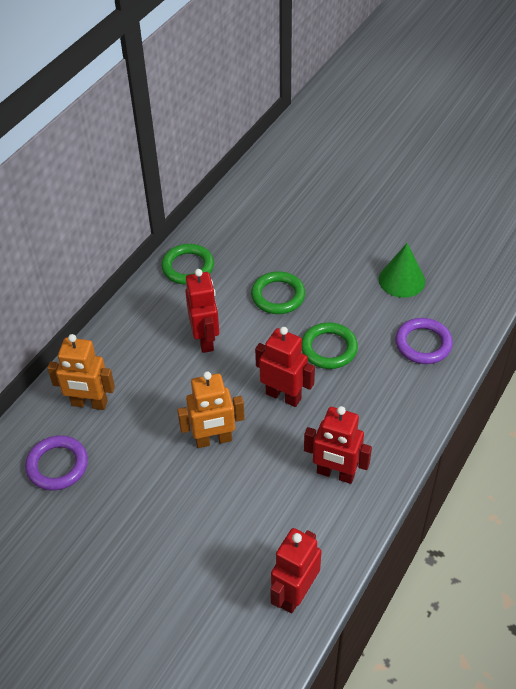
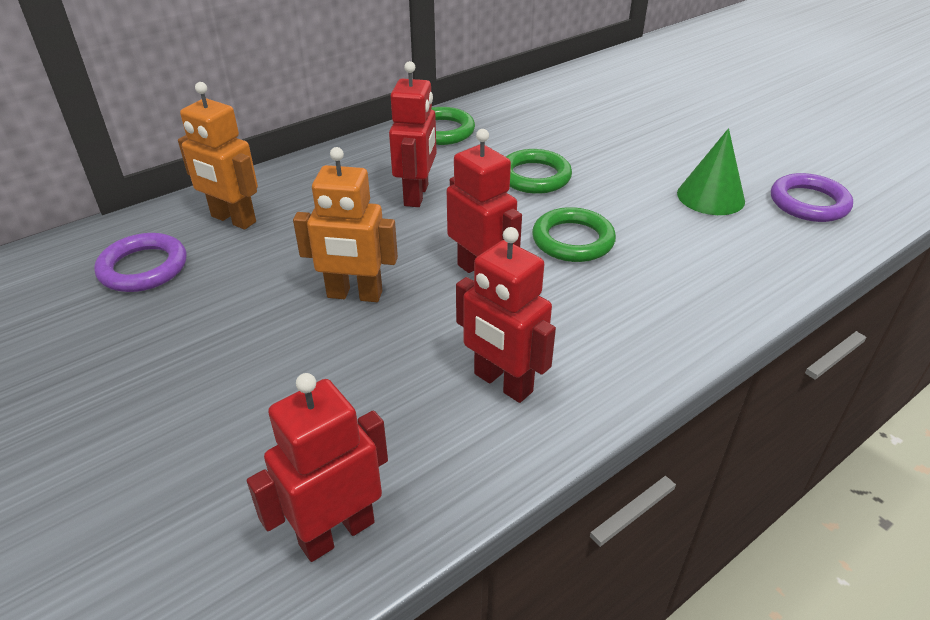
camera: 20 degrees right, 10 degrees down
(423, 344) = (714, 267): purple ring -> purple ring (809, 203)

